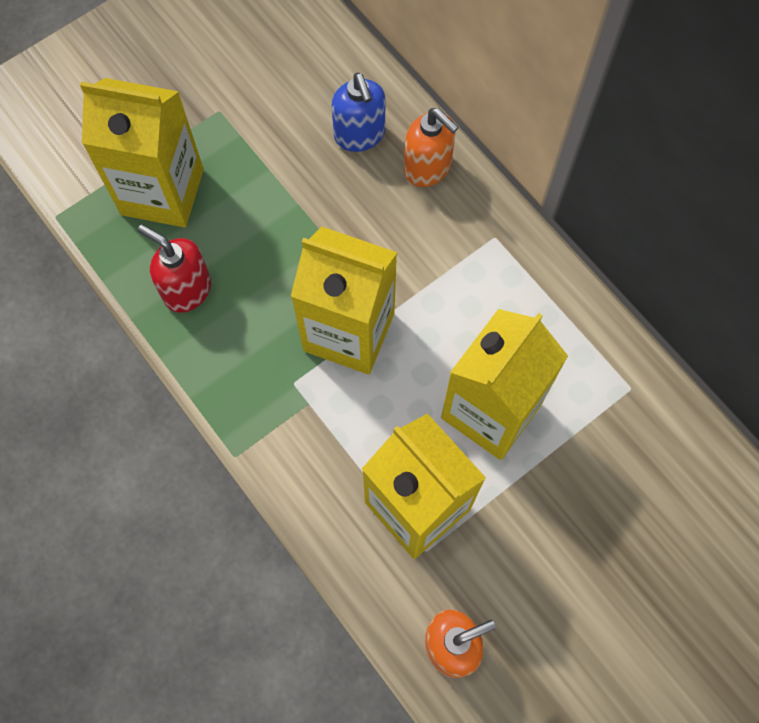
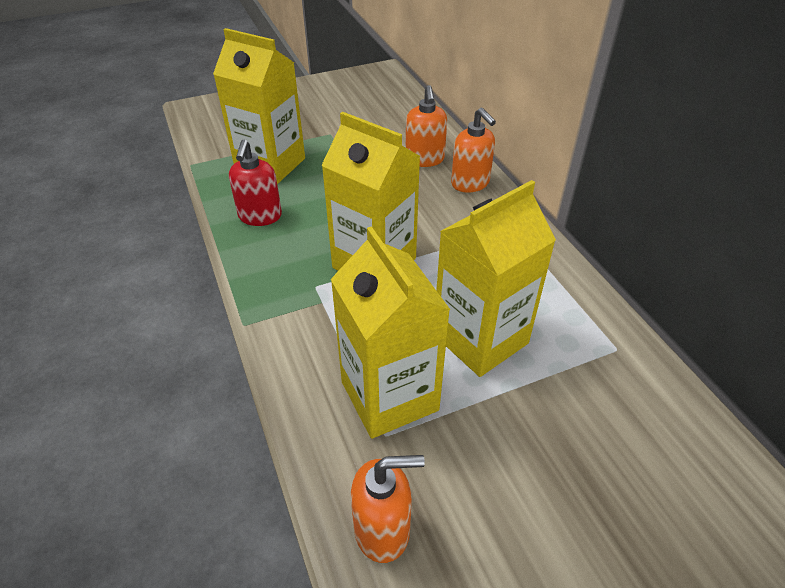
camera: 15 degrees right, 25 degrees down
(187, 290) = (260, 216): red soap dispenser -> red soap dispenser turned 135 degrees counterclockwise
(359, 135) = (424, 159): blue soap dispenser -> orange soap dispenser

